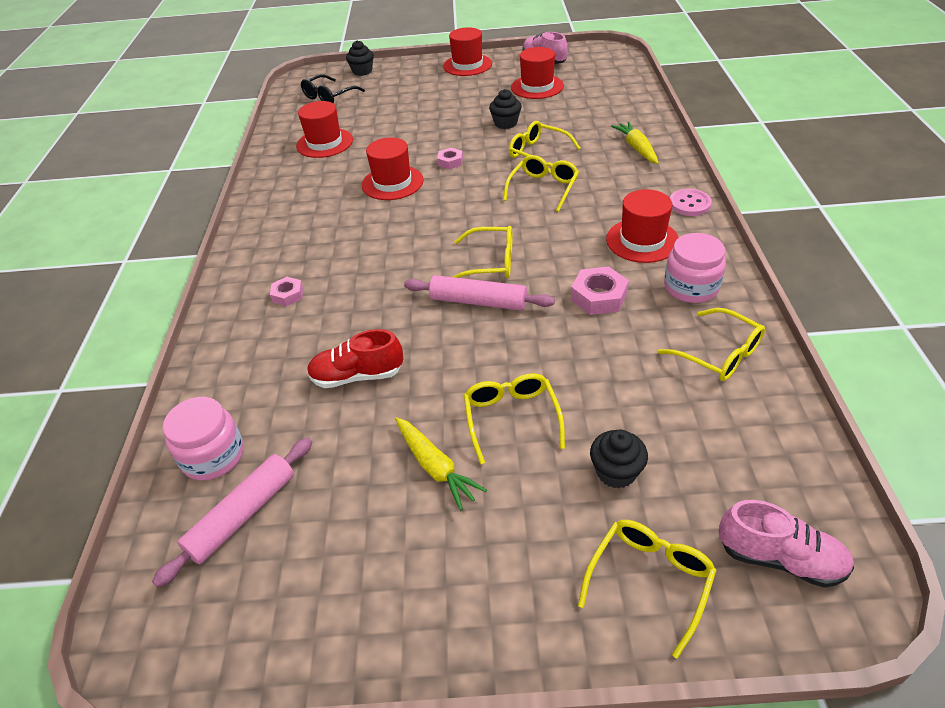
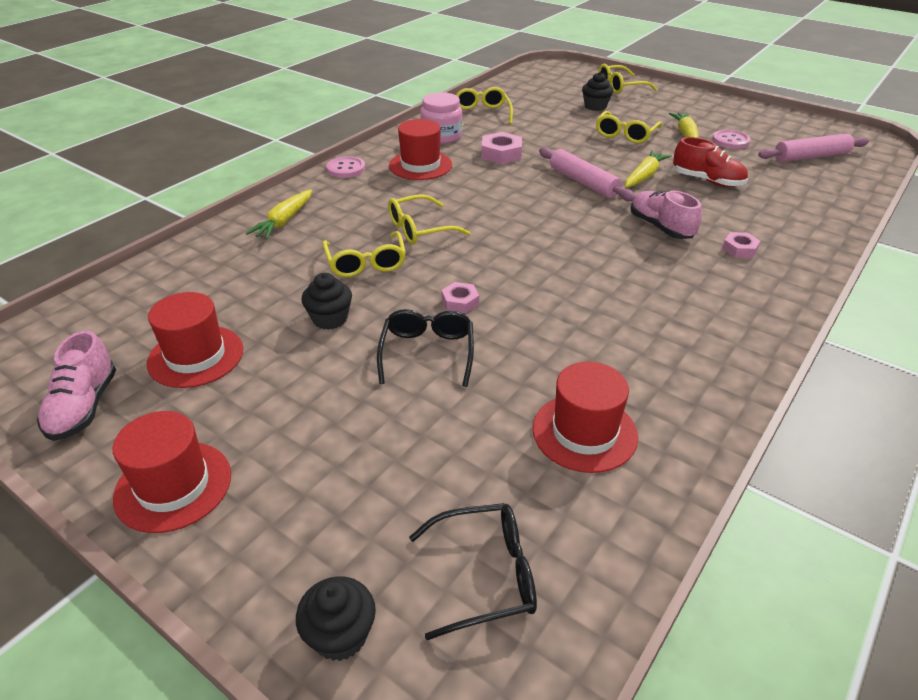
camera: 145 degrees left, 5 degrees down
(213, 456) = (828, 183): pink jar -> none
(368, 491) = (730, 141): none -> pink button
(392, 183) = (550, 309): red hat -> none
(428, 345) = (644, 176): none -> yellow carrot
(434, 135) = (427, 352): none -> black glasses
(490, 262) = (544, 199): yellow glasses -> none
(780, 558) = (563, 76): pink shoe -> pink shoe (660, 227)

